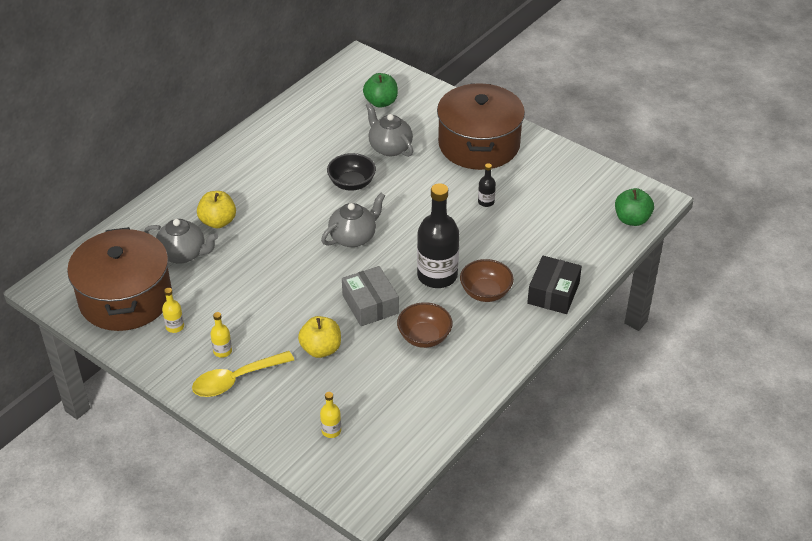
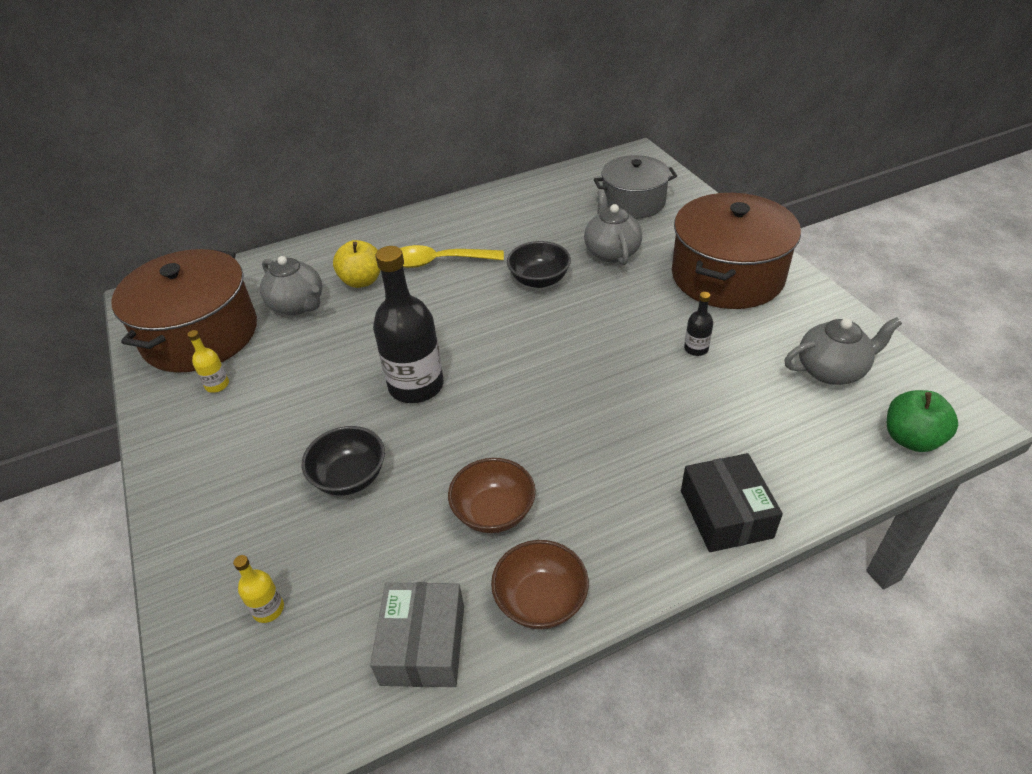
camera: 30 degrees right, 0 degrees up
(222, 351) = (239, 435): yellow bottle -> none
(236, 380) = (220, 479): yellow spoon -> yellow spoon (438, 262)
(321, 349) = (350, 477): yellow apple -> black bowl
(353, 237) = (496, 343): grey teapot -> grey teapot (832, 370)
(370, 304) = (455, 437): grey box -> grey box (423, 644)
(381, 102) = (633, 202): green apple -> grey pot
(437, 275) = (569, 427): black bottle -> black bottle (416, 386)
(485, 292) = (622, 475): brown bowl -> brown bowl (540, 600)
(553, 293) = (726, 514): black box -> black box turned 60 degrees counterclockwise

